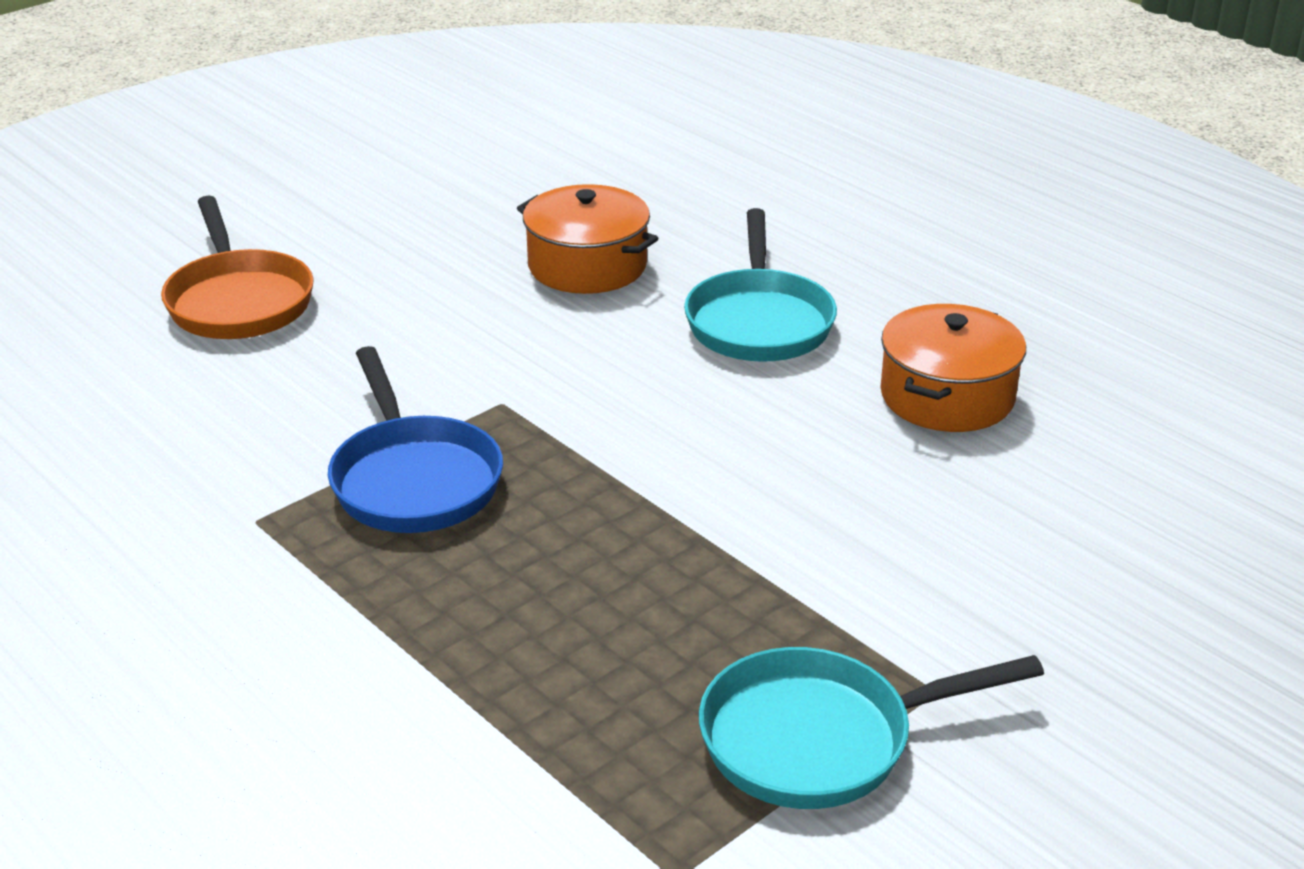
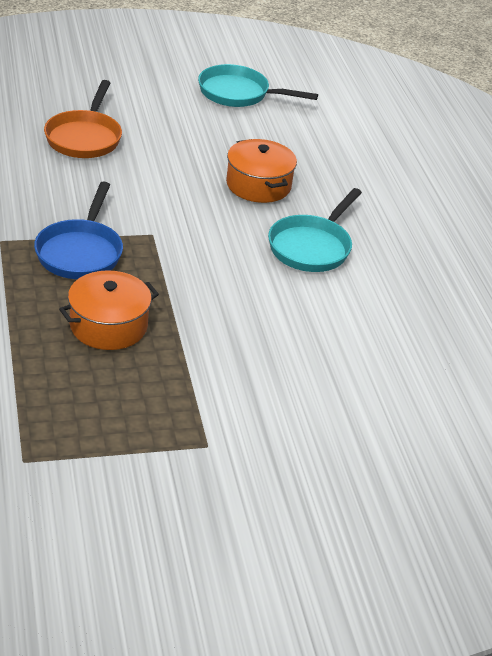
camera: 25 degrees right, 5 degrees up
(819, 739) = (136, 440): turquoise pan -> turquoise pan (238, 93)
(947, 396) = (363, 322): orange pot -> orange pot (108, 325)

